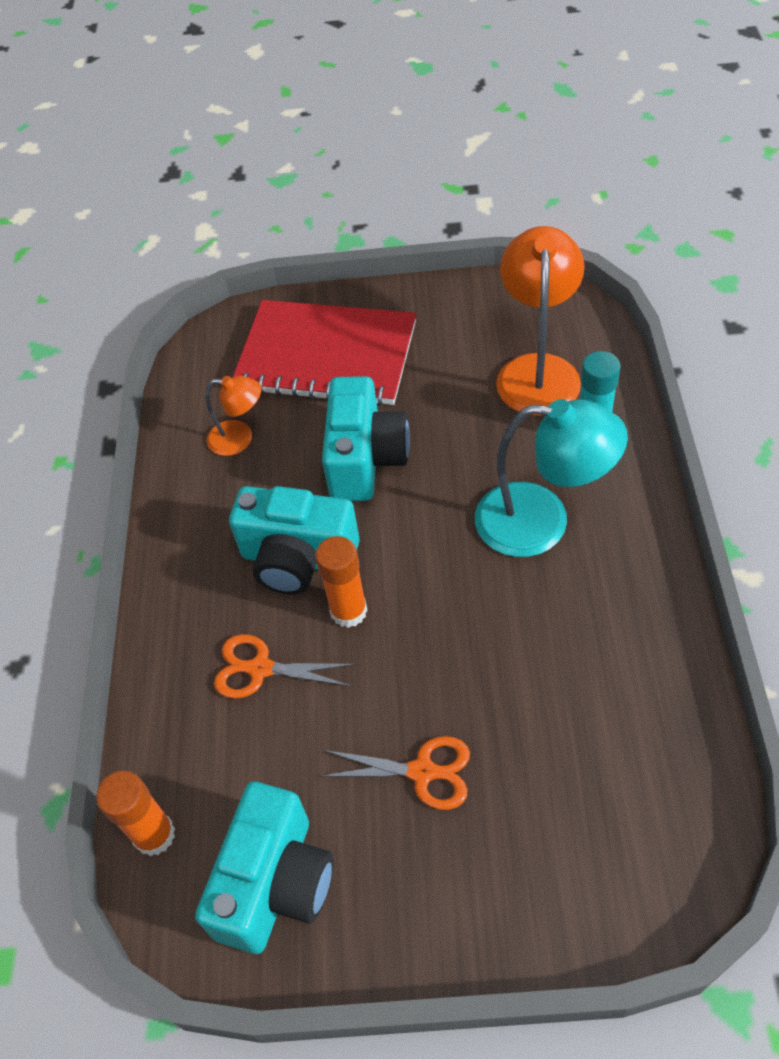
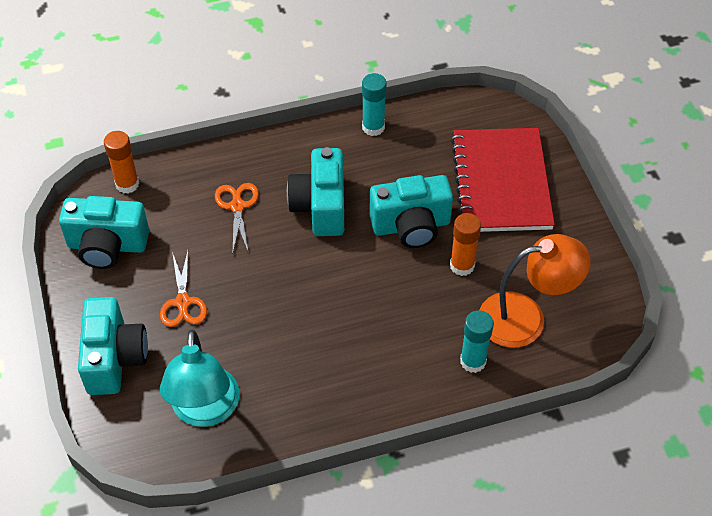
camera: 70 degrees right, 0 degrees up
(180, 474) = (373, 127): none -> turquoise glue stick
(240, 438) = (411, 151): orange lamp -> none
(348, 611) = (286, 242): orange glue stick -> orange glue stick (462, 265)
(509, 894) = (114, 358): none -> turquoise camera
(541, 522) = (381, 339): turquoise lamp -> turquoise lamp (205, 410)

